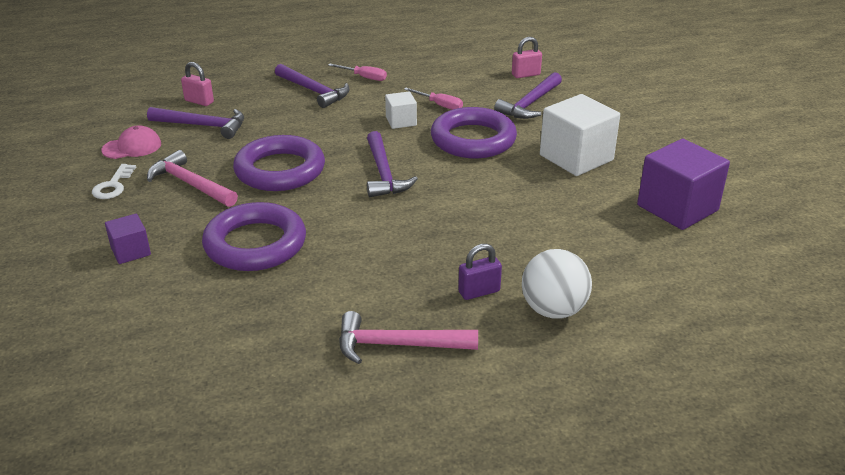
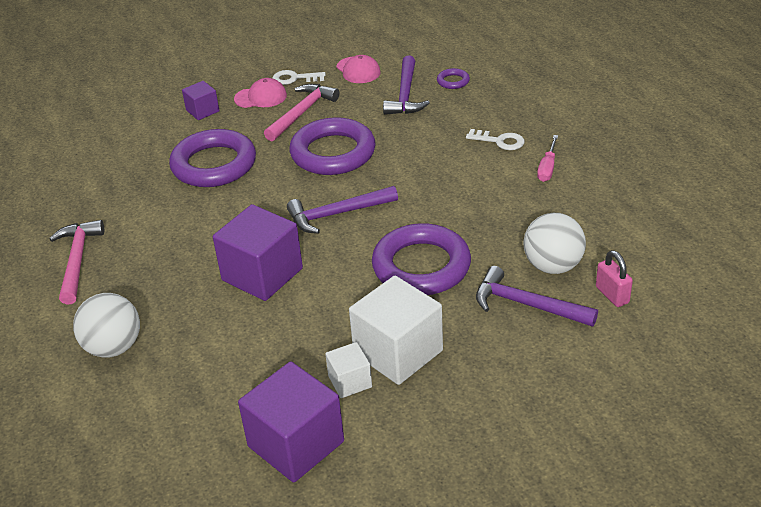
camera: 85 degrees right, 5 degrees up
(135, 209) = (261, 97): none -> pink cap
(199, 101) = (453, 81): pink padlock -> purple ring
(314, 91) = (499, 141): purple hammer -> white key
(401, 121) = (449, 209): white cube -> white cube (350, 381)
(439, 105) = (497, 232): pink screwdriver -> none
(461, 217) = (262, 274): none -> purple cube
(479, 292) = (143, 298): purple padlock -> none
(488, 90) = (552, 266): none -> white ball

